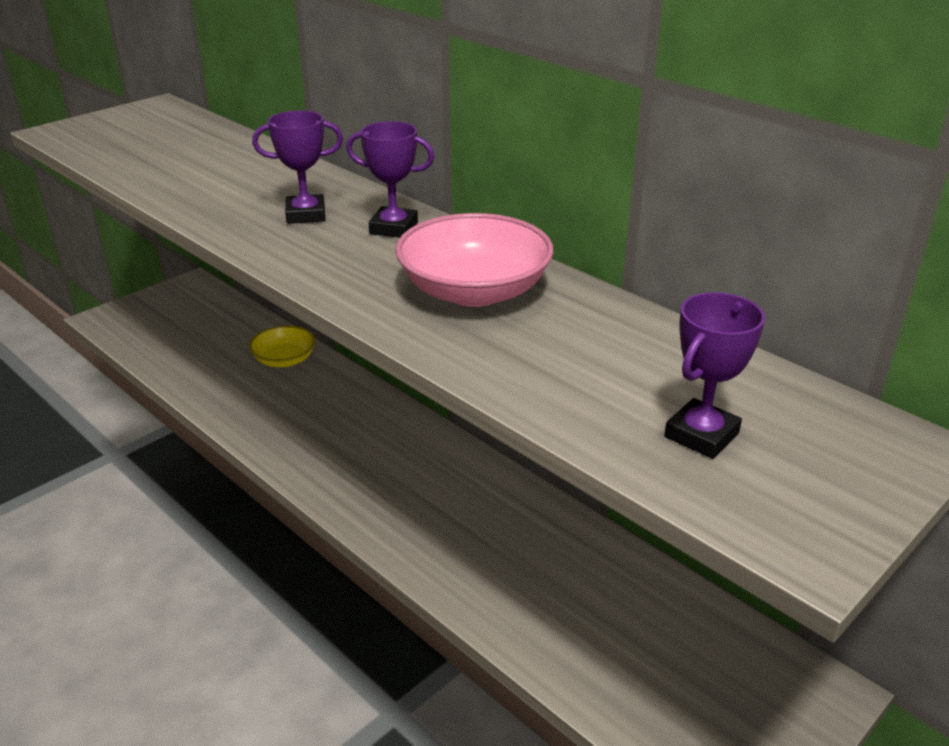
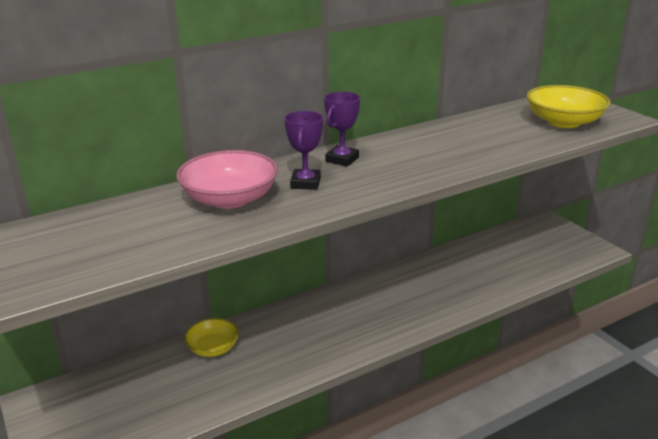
camera: 75 degrees left, 5 degrees down
(474, 291) = (432, 147): pink bowl -> pink bowl (230, 199)
(701, 435) = (563, 122): purple trophy -> yellow bowl

